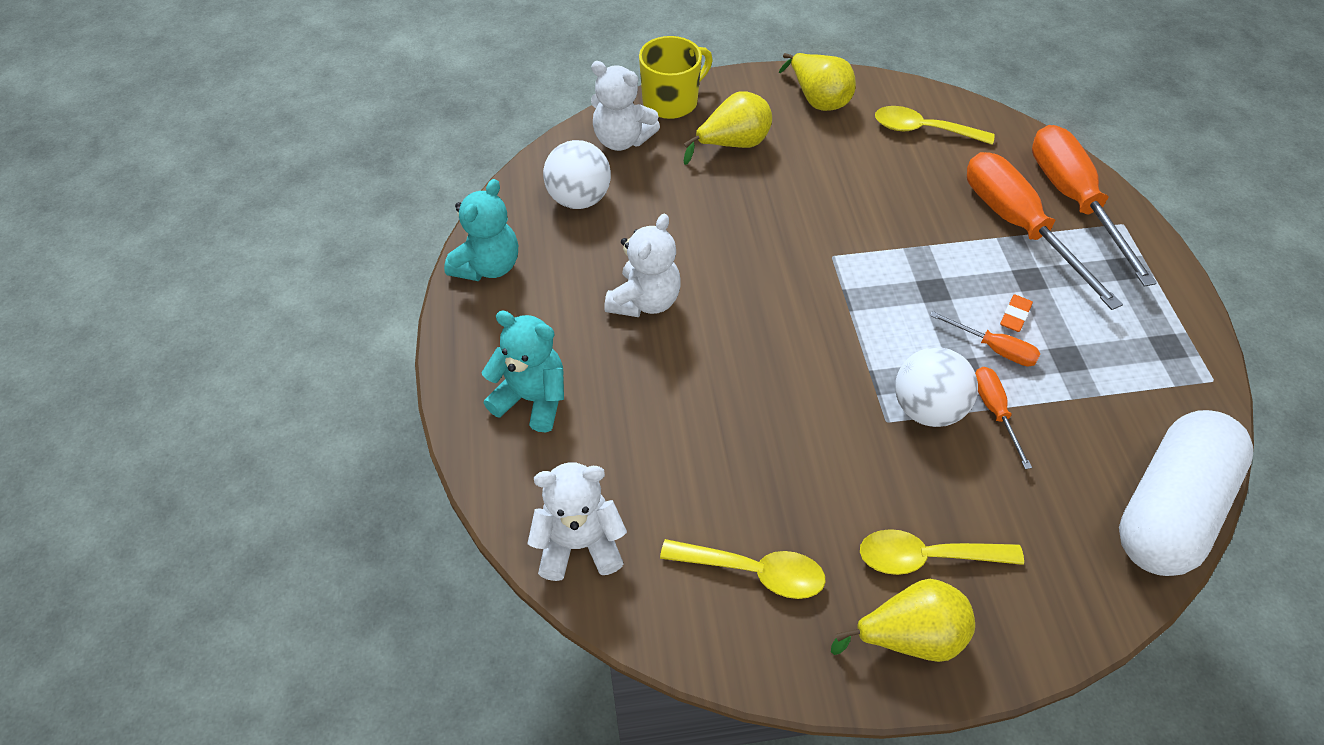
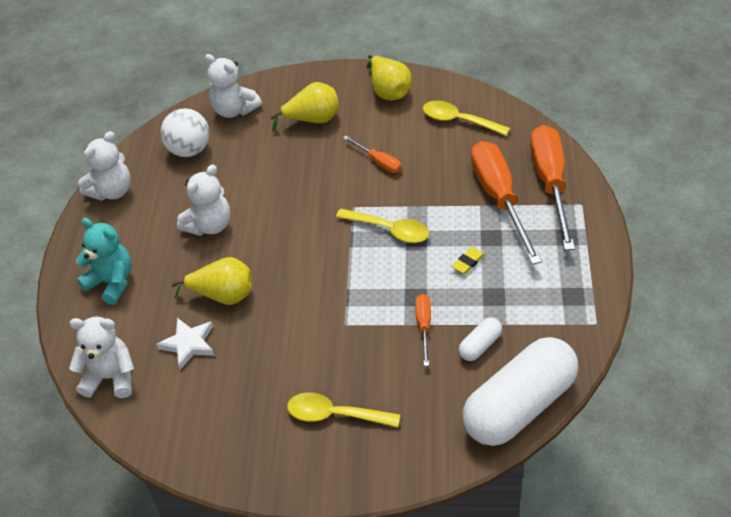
camera: 15 degrees right, 5 degrees down
(488, 266) = (112, 191): turquoise teddy bear -> white teddy bear
(671, 101) = (280, 84): yellow mug -> none
(677, 478) = (189, 344): none -> white star
(754, 571) = (216, 408): yellow spoon -> yellow spoon (389, 230)
(909, 636) = (302, 462): yellow pear -> yellow pear (223, 295)
(927, 408) = (376, 319): white ball -> none
(994, 349) = (442, 284): orange screwdriver -> orange screwdriver (378, 162)
(1015, 316) = (468, 262): orange eraser -> yellow eraser
(1080, 429) = (480, 345): none -> white capsule

